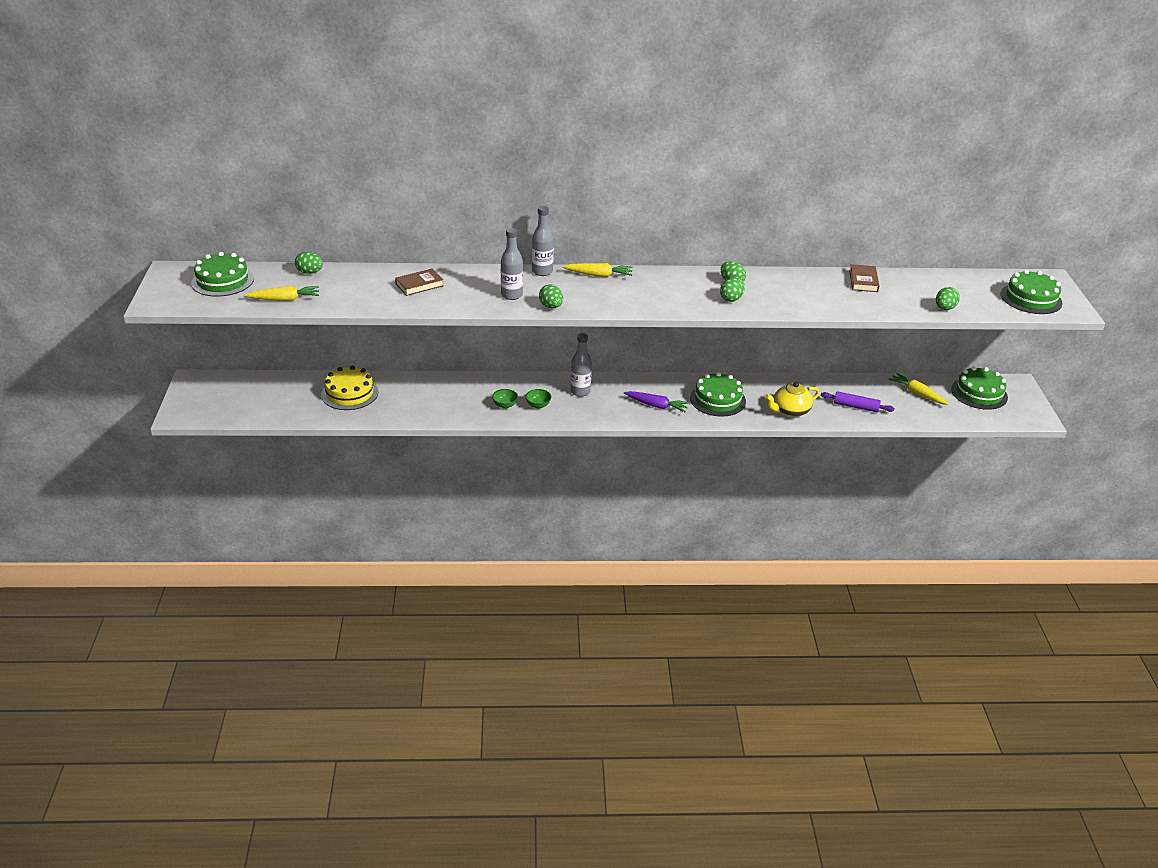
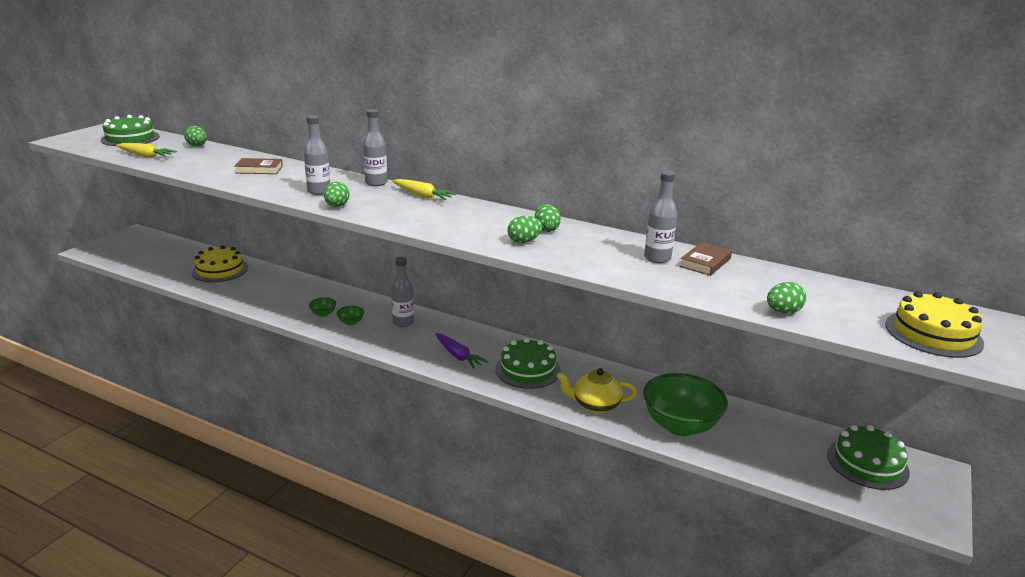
camera: 30 degrees right, 10 degrees down
(831, 287) = (657, 258): none -> grey bottle
(856, 407) = (680, 425): purple rolling pin -> green bowl
(917, 393) = (777, 437): yellow carrot -> none
(1031, 298) = (933, 333): green cake -> yellow cake

